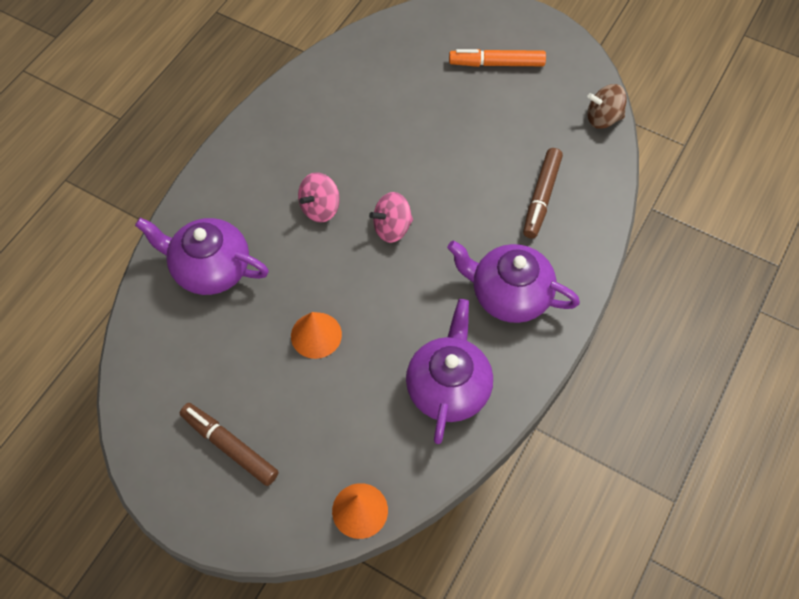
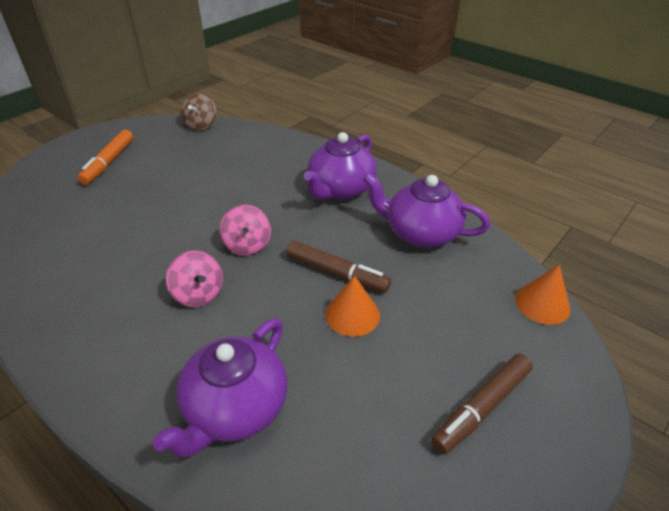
camera: 80 degrees left, 20 degrees down
(541, 197) = (256, 161): brown marker -> brown marker (336, 273)

